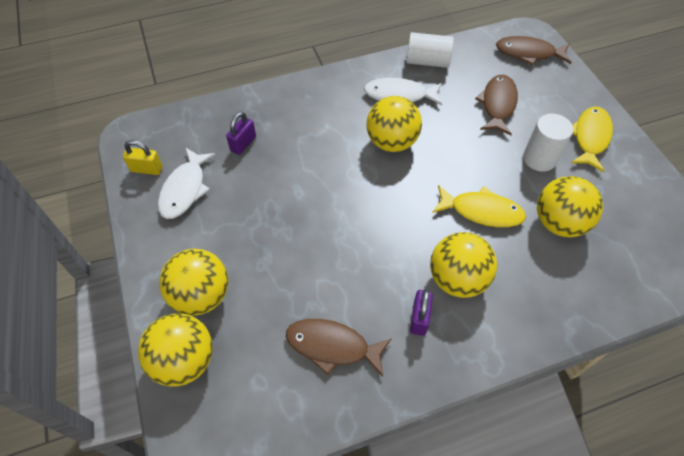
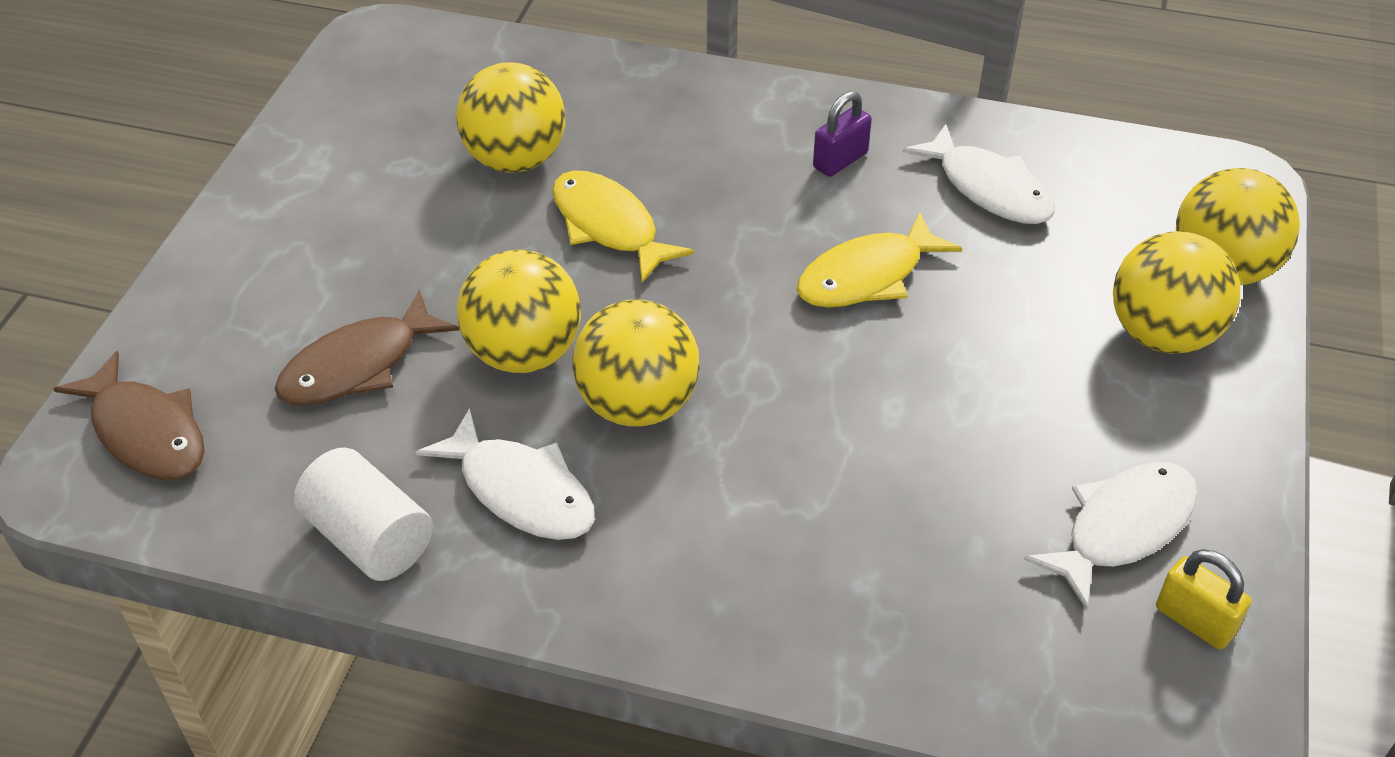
camera: 145 degrees left, 10 degrees down
(243, 144) = (945, 565): purple padlock -> none
(332, 346) = (988, 189): brown fish -> white fish
(457, 279) = (742, 172): yellow ball -> yellow ball (524, 353)
(539, 159) = (420, 245): white cylinder -> none
(590, 137) = (293, 231): yellow fish -> yellow fish (867, 276)

